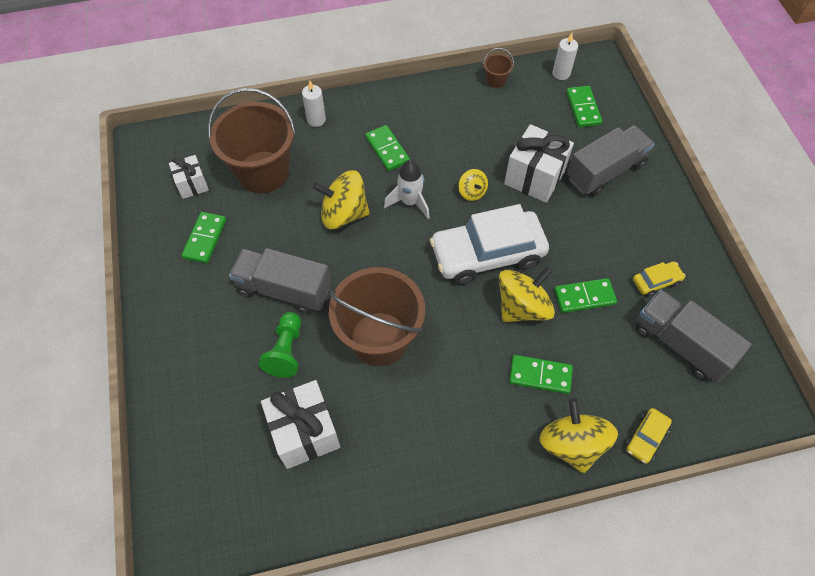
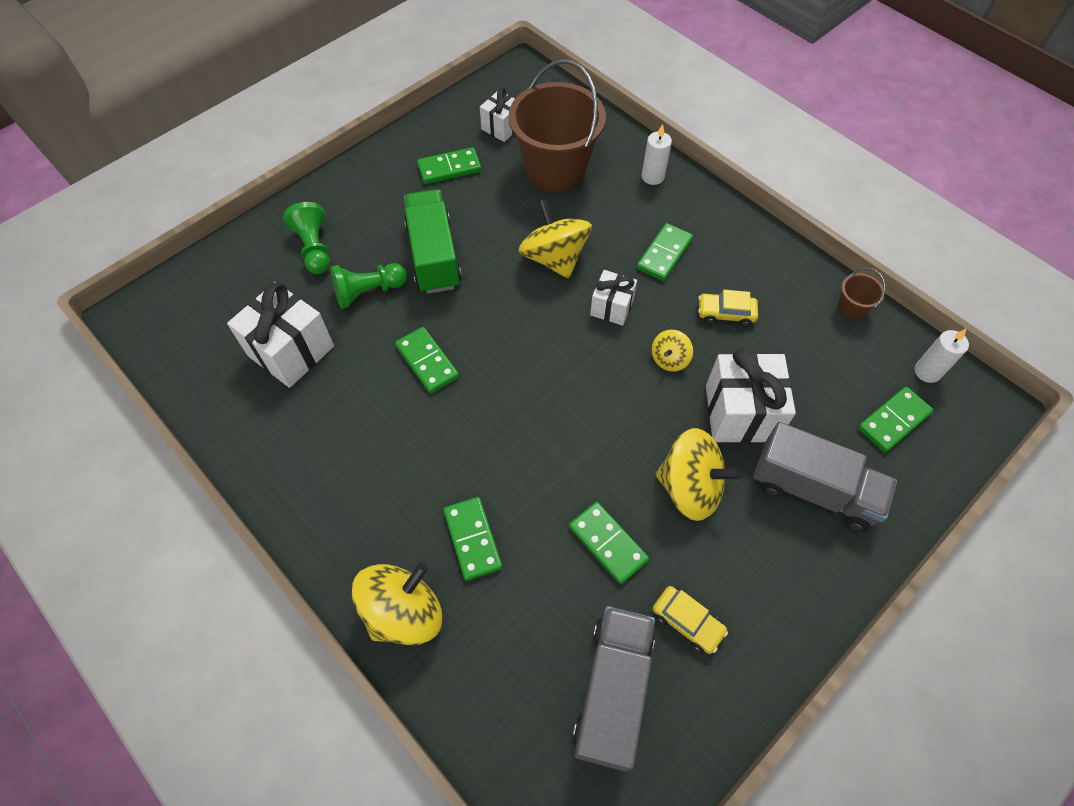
camera: 60 degrees right, 0 degrees up
(211, 373) = (314, 248): none -> green pawn
(284, 289) = (434, 255): grey truck -> green truck
(379, 339) = (427, 362): brown bucket -> green domino
(410, 202) = (612, 307): white rocket -> white gift
(487, 254) = (596, 413): white car -> none
(522, 307) = (550, 480): yellow spinning top -> yellow spinning top (690, 487)
(646, 438) = (455, 697): yellow car -> yellow car (725, 313)

